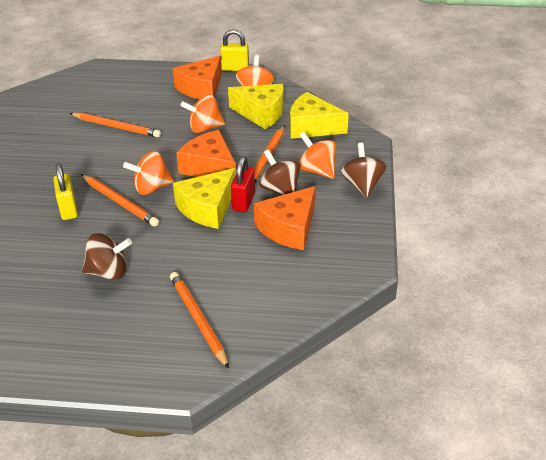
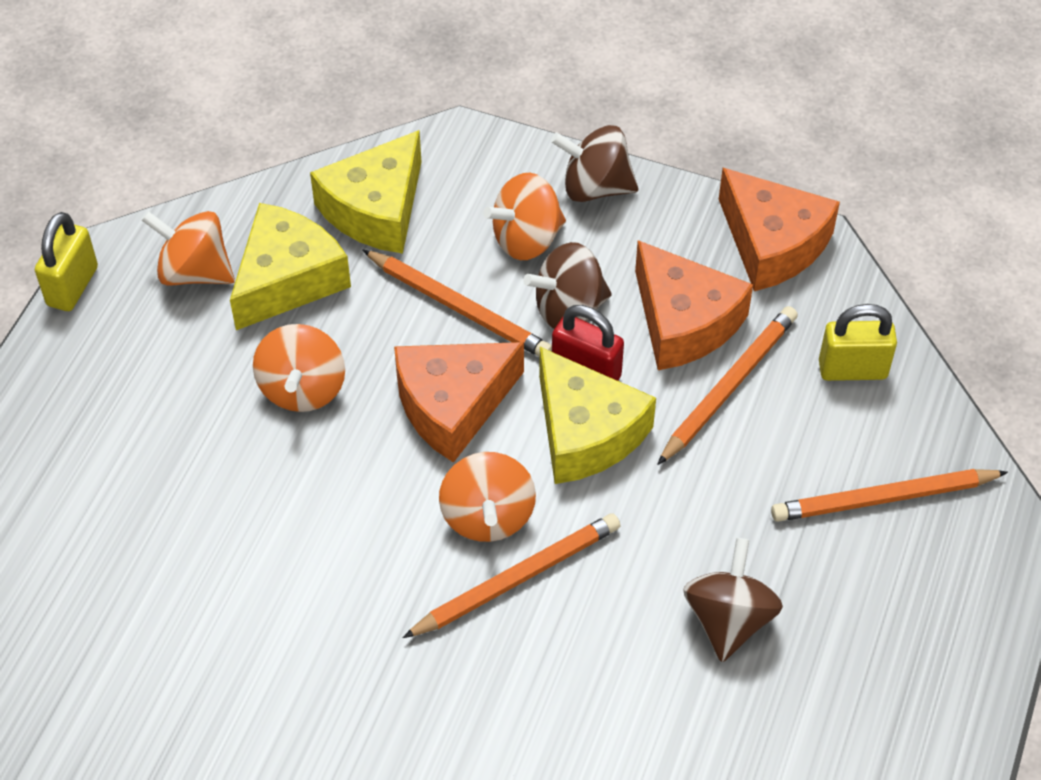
camera: 75 degrees left, 15 degrees up
(68, 209) = (511, 675): yellow padlock -> yellow padlock (852, 369)
(116, 127) = (224, 555): orange pencil -> orange pencil (729, 387)
(201, 88) = (131, 365): orange cheese -> orange cheese (772, 244)

